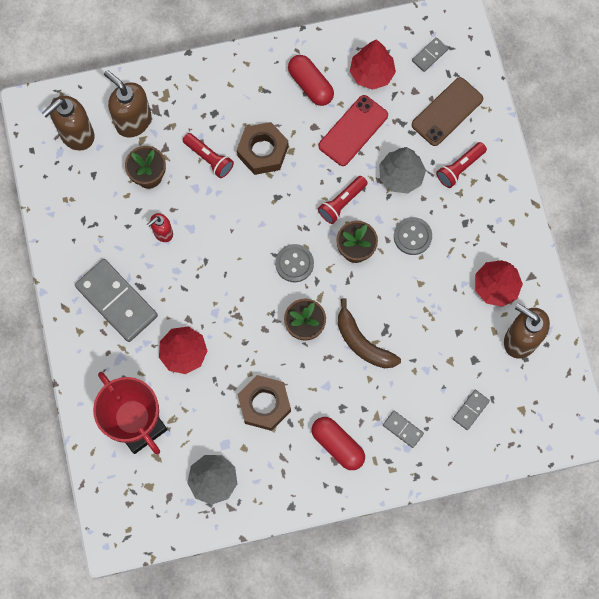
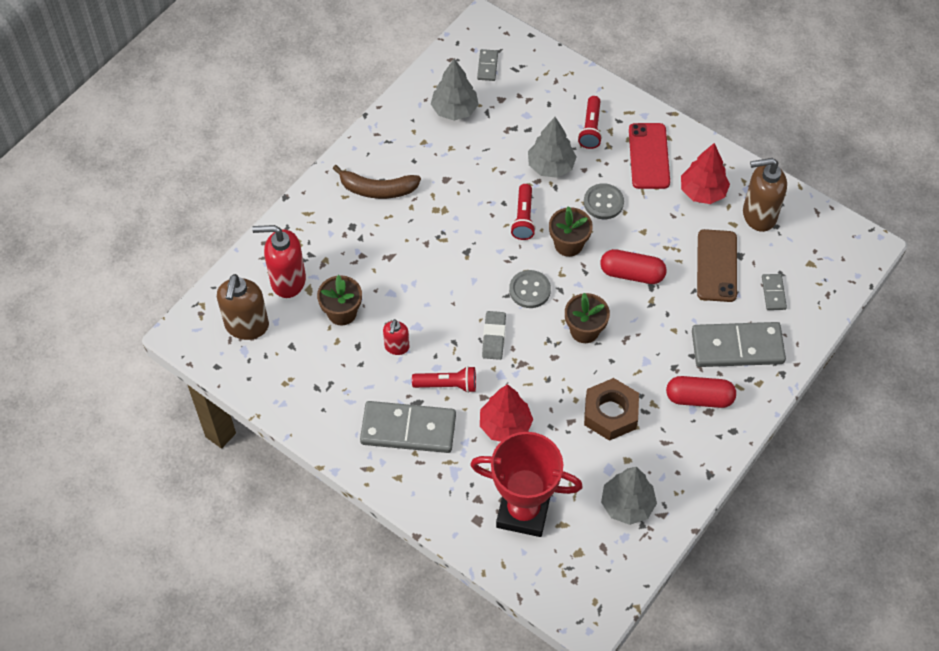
camera: 40 degrees left, 15 degrees down
(133, 121) = (287, 281): brown soap dispenser -> red soap dispenser
(209, 159) = (381, 263): red flashlight -> red flashlight (447, 385)
(236, 279) = (494, 337): none -> grey eraser
(263, 151) = (421, 226): brown nut -> none
(310, 85) = (413, 151): red capsule -> red capsule (632, 274)
(353, 130) = (480, 160): red phone -> red phone (648, 156)
(362, 342) = (642, 307): brown banana -> brown banana (377, 189)
(371, 74) = (454, 110): red tree -> grey tree
(403, 429) = (737, 347): grey domino -> grey domino, size x2.18
(447, 112) = (541, 96): brown phone -> brown phone (717, 266)

